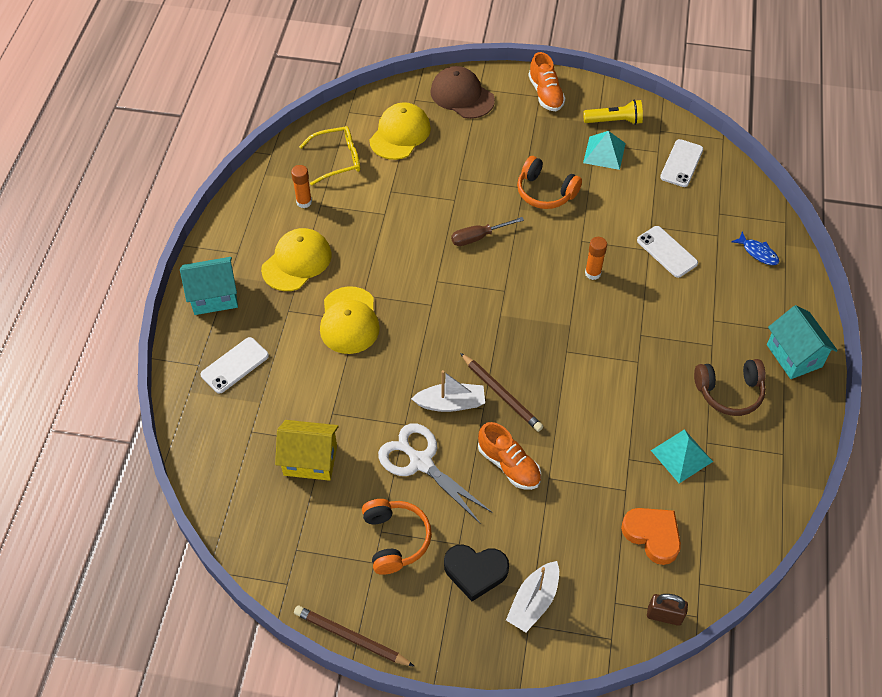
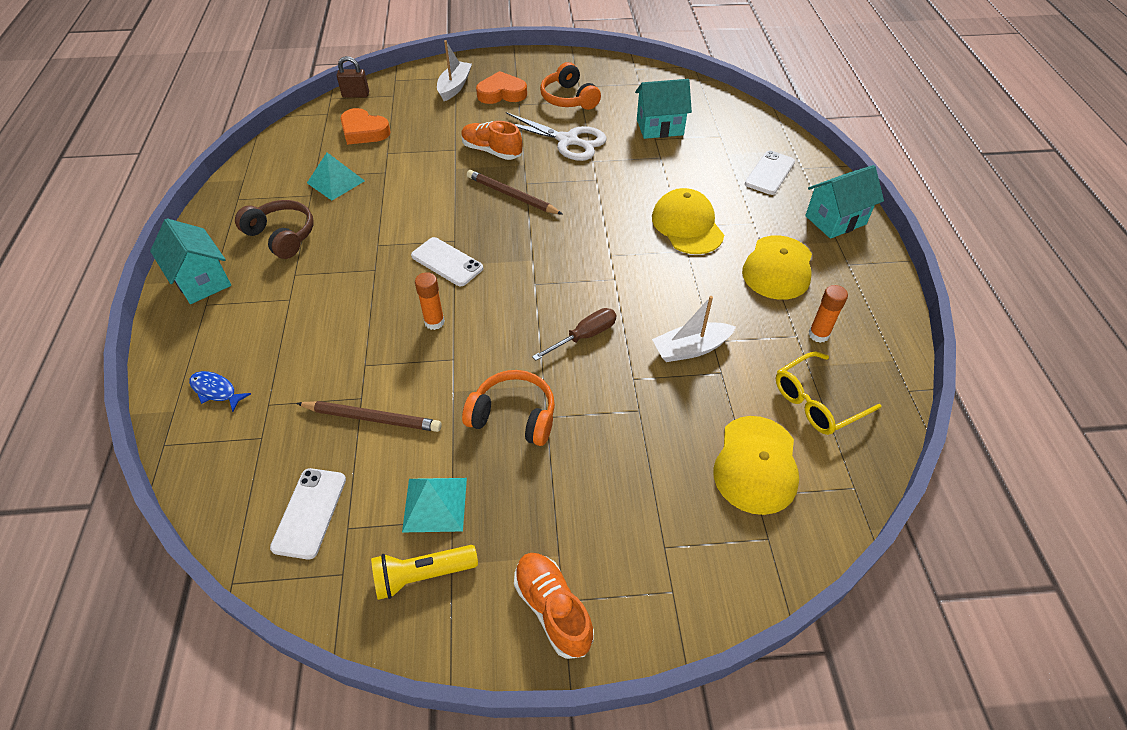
camera: 165 degrees right, 5 degrees down
(310, 460) = (659, 127): yellow house -> turquoise house
(351, 637) = (577, 55): brown pencil -> brown pencil (372, 418)
(450, 403) = (557, 181): white boat -> white boat (690, 349)
(462, 96) = (695, 567): brown cap -> none
(475, 572) = (502, 93): black heart -> orange heart
(667, 252) = (340, 367): white phone -> white phone (447, 262)
(729, 392) = (282, 236): brown headphones -> brown headphones turned 60 degrees clockwise

